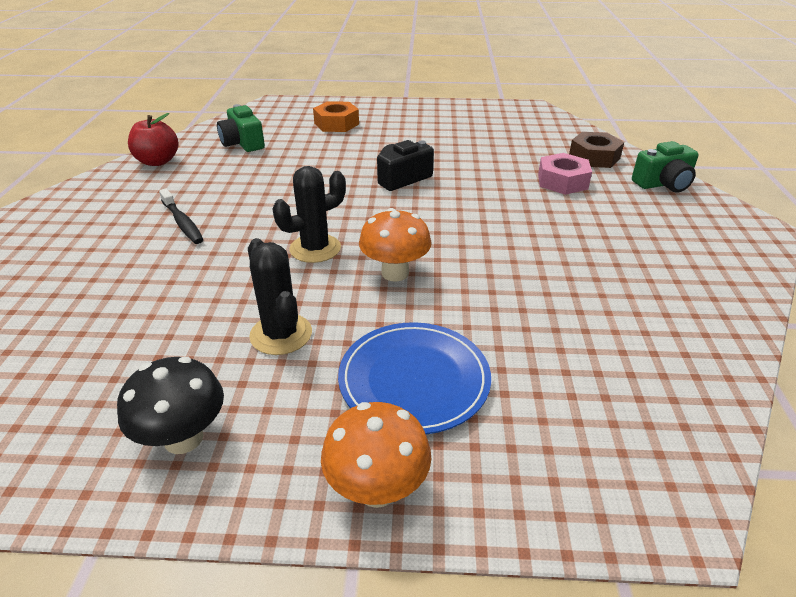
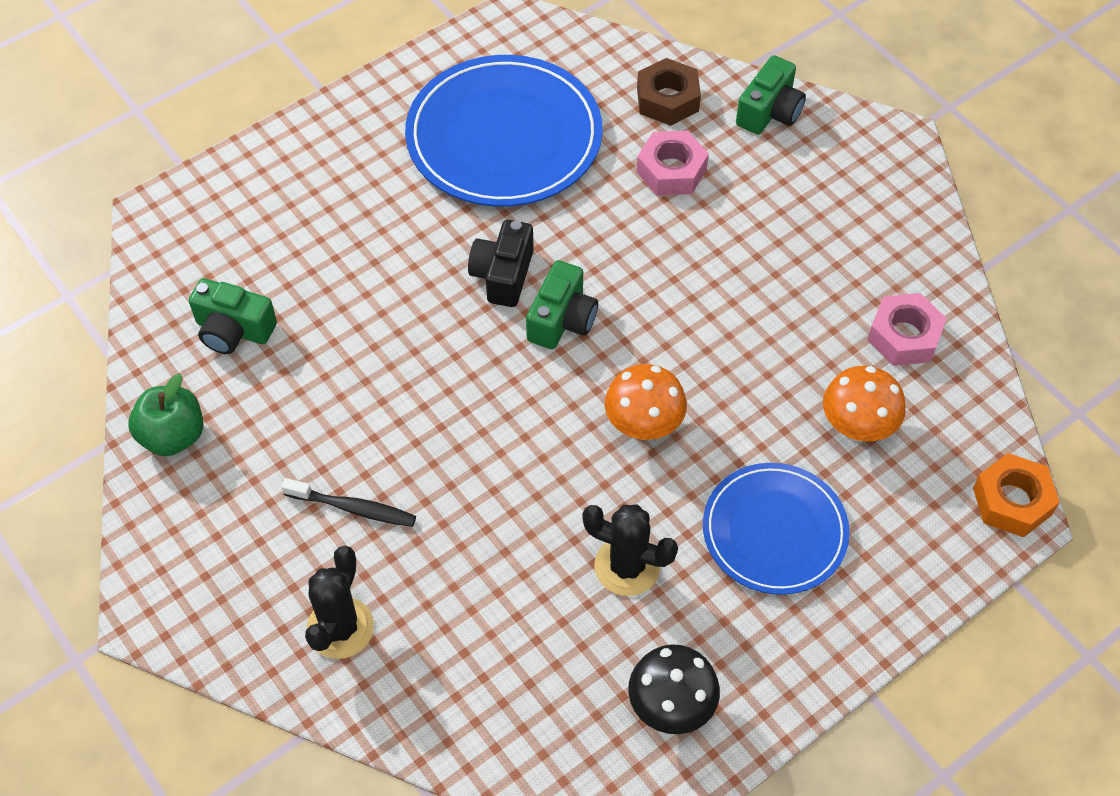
camera: 40 degrees left, 20 degrees up
(158, 161) = (173, 436): red apple -> green apple
(315, 248) = (536, 447): black cactus -> black cactus (340, 628)
(336, 124) = (304, 211): orange nut -> orange nut (1012, 501)
(377, 489) = (837, 636): orange mushroom -> orange mushroom (857, 427)
(410, 207) = (562, 320): none -> green camera
(474, 137) = (504, 137): none -> blue plate
(665, 326) = (904, 336): none -> pink nut

